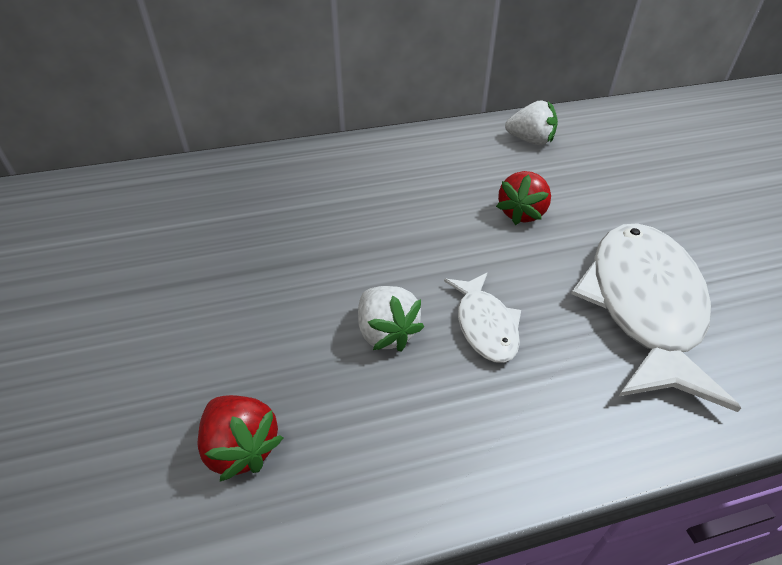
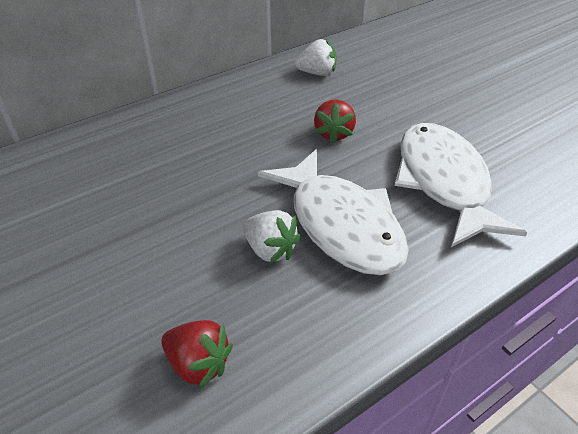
camera: 20 degrees left, 0 degrees up
(485, 325) = (341, 224): white fish -> white fish, size x2.00

